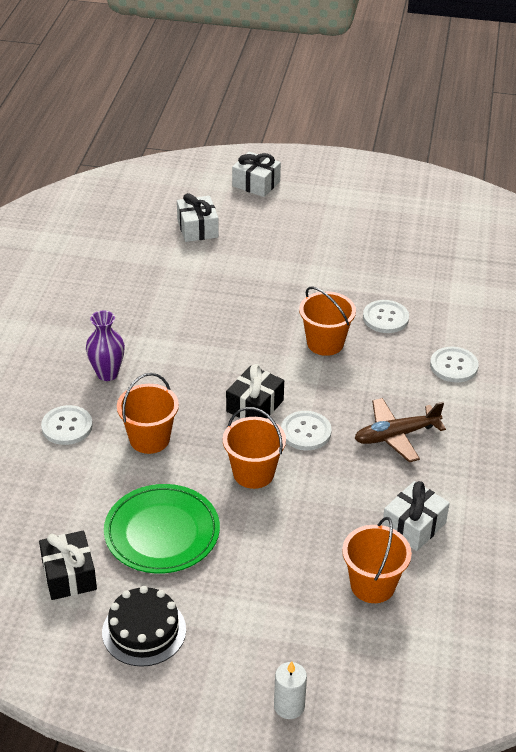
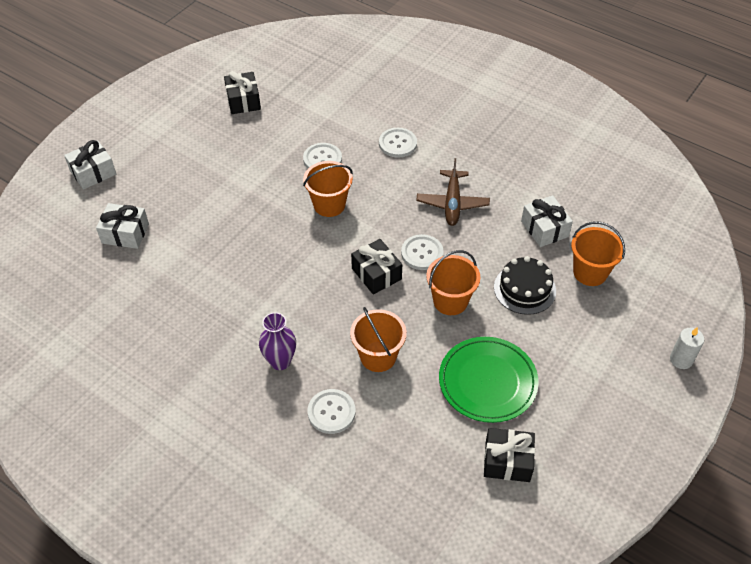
camera: 65 degrees left, 10 degrees up
(144, 631) = (584, 426): black cake -> black cake (524, 289)
(423, 238) = (243, 101): none -> black gift

